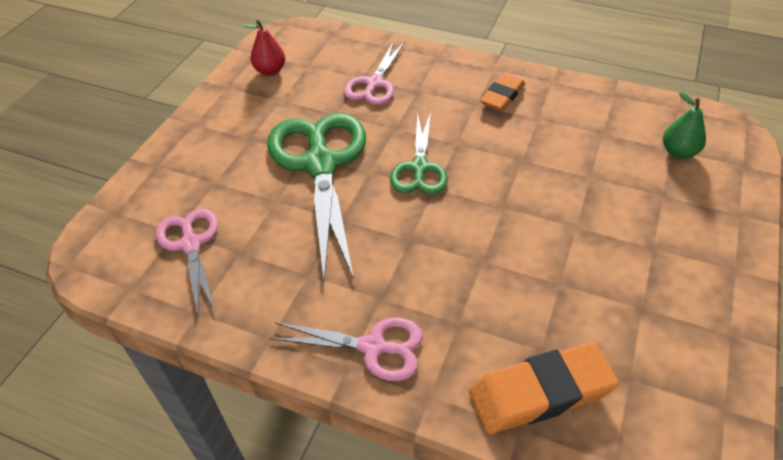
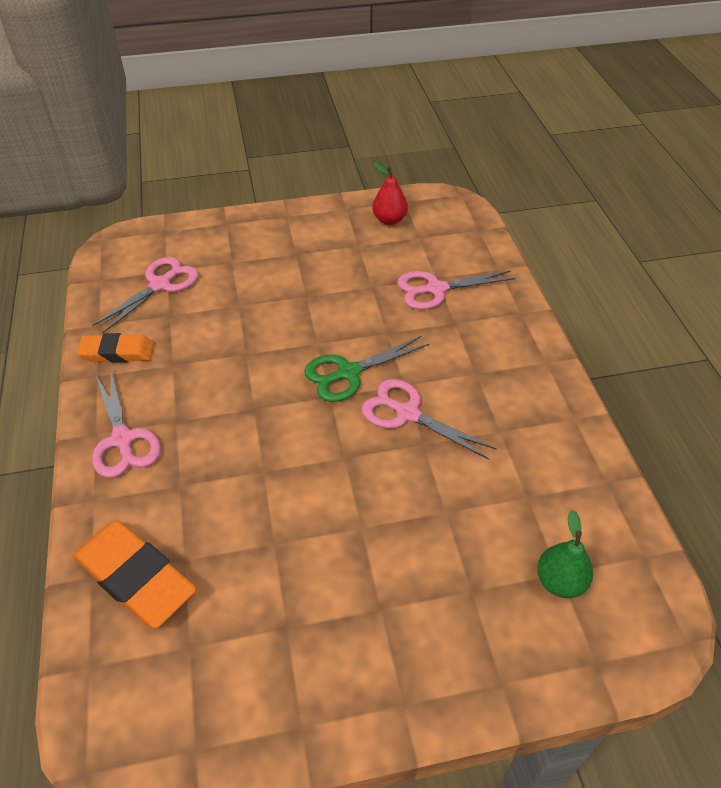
camera: 55 degrees right, 0 degrees up
(320, 164) = (300, 309): green scissors -> none
(487, 155) = (407, 413): none -> pink scissors
(502, 96) = (508, 387): orange eraser -> orange eraser (117, 352)

